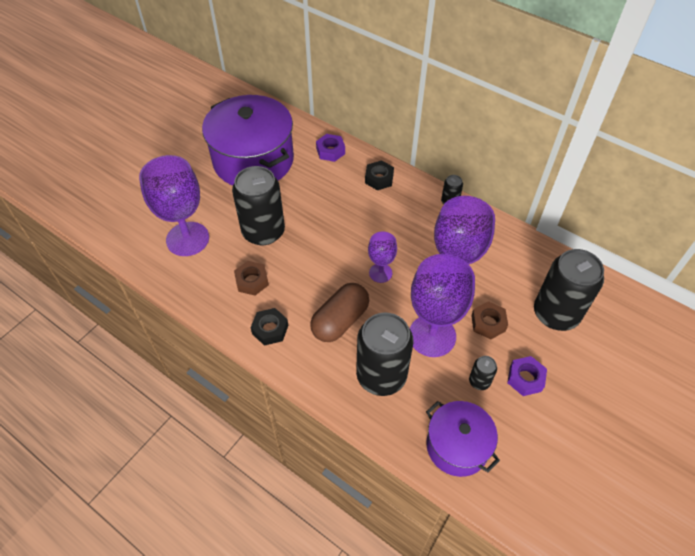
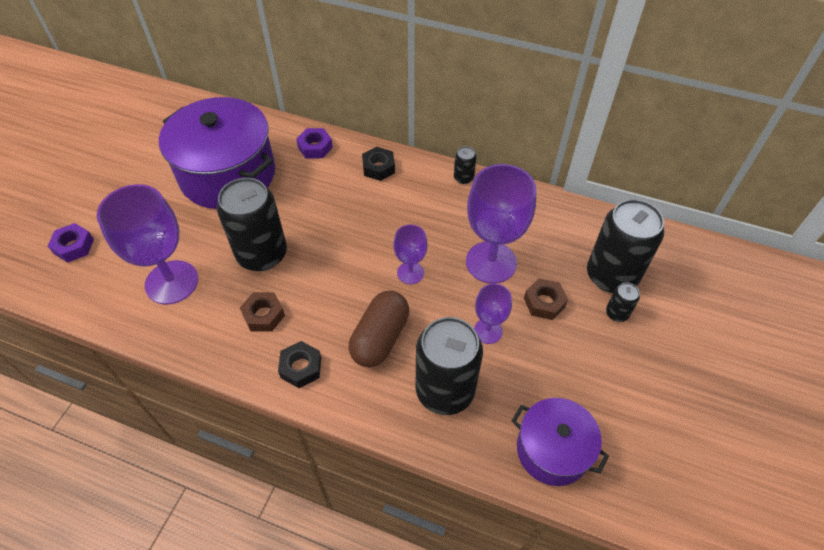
camera: 15 degrees left, 0 degrees up
(432, 336) = (488, 331): purple goblet -> purple goblet, size x0.53
(479, 381) = (554, 370): black can -> black can (617, 313)
(525, 378) = (602, 355): purple nut -> purple nut (74, 246)

